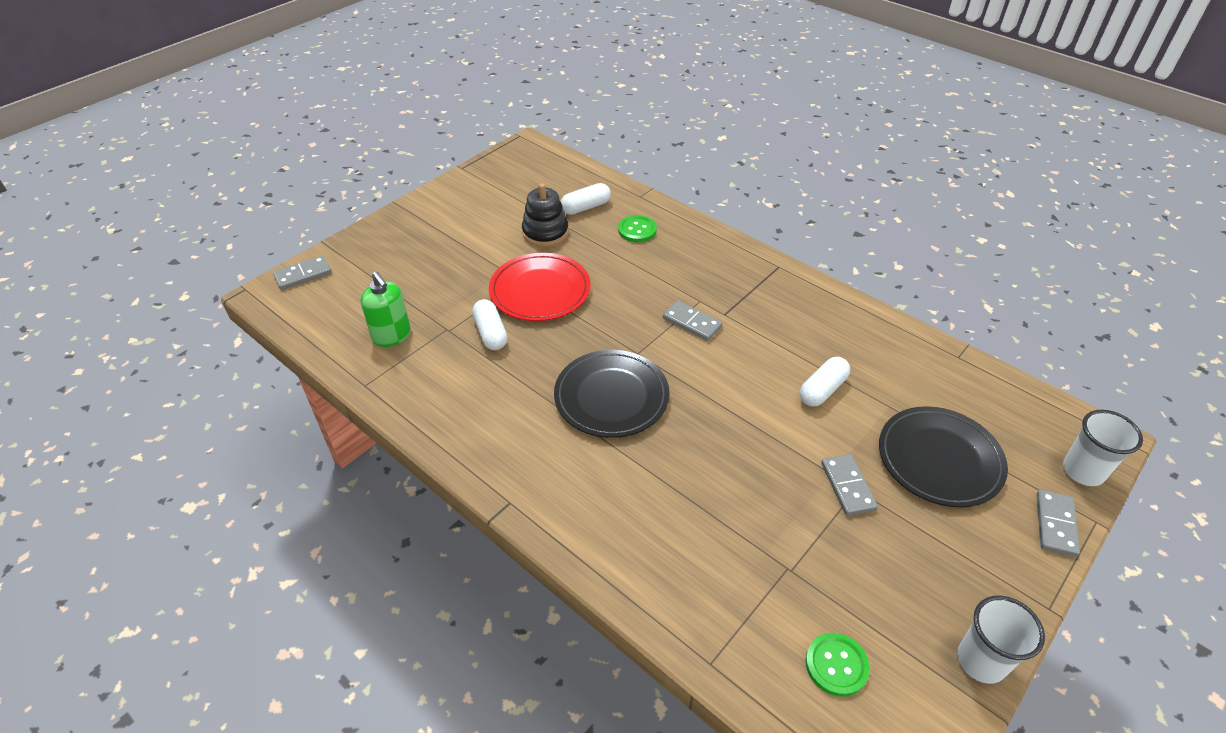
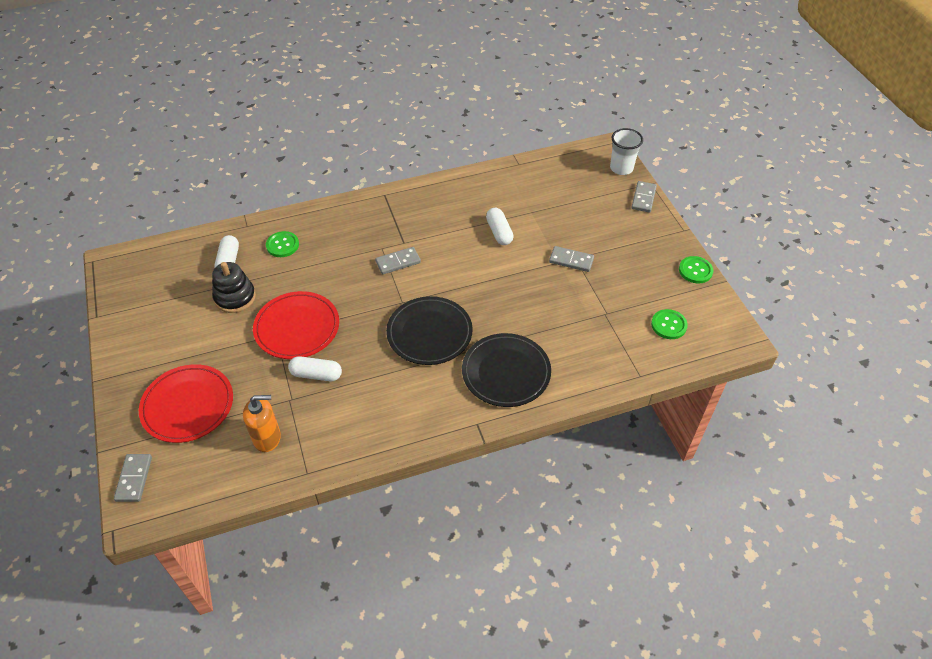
camera: 60 degrees left, 5 degrees up
(392, 336) = (267, 438): green soap dispenser -> orange soap dispenser
(399, 266) = (188, 405): none -> red plate
(939, 459) = (579, 214): black plate -> black plate (506, 372)
(981, 661) = (695, 270): white cup -> green button
(1055, 524) = (643, 198): grey domino -> grey domino turned 60 degrees clockwise

